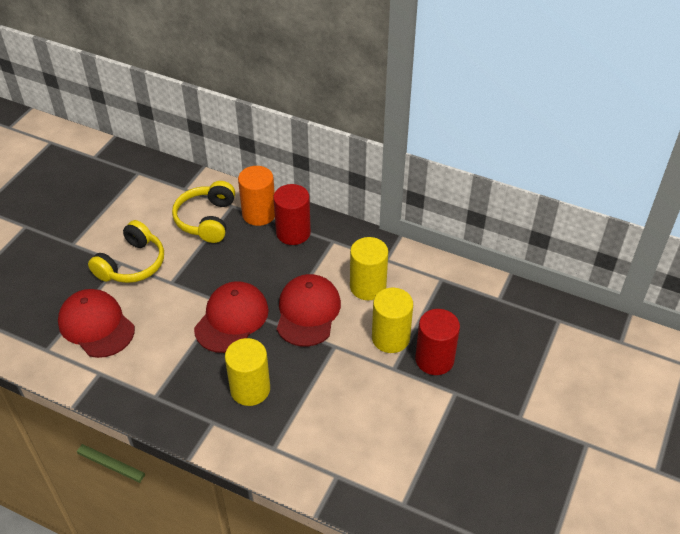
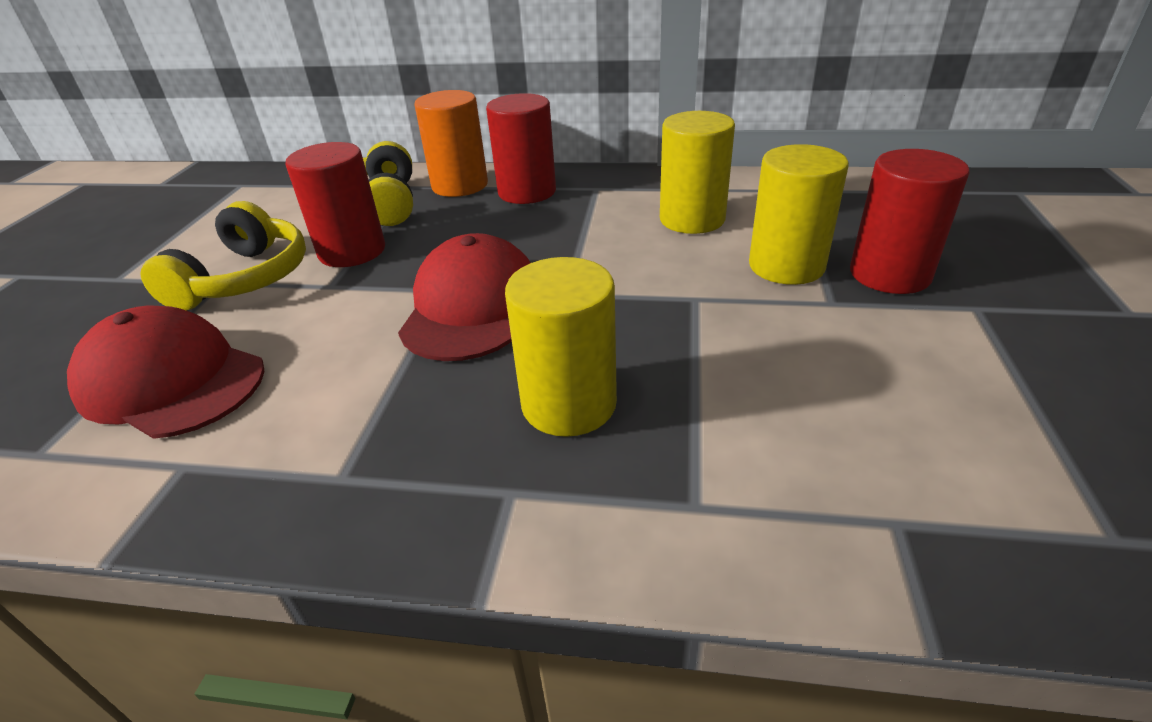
camera: 15 degrees left, 10 degrees down
(187, 258) = (352, 251): none -> red cylinder
(308, 312) = (612, 267): red cap -> none

